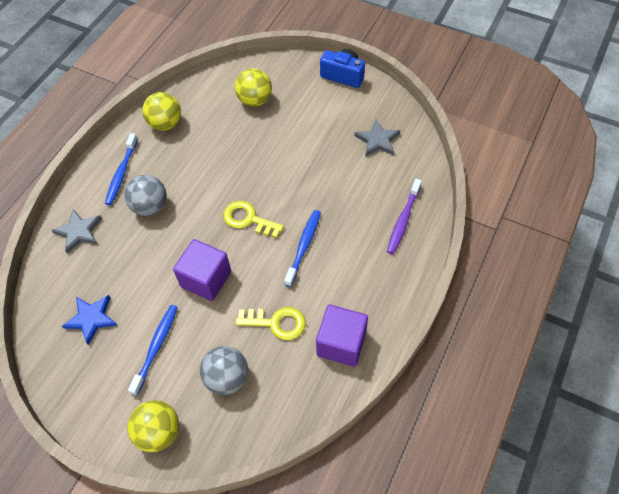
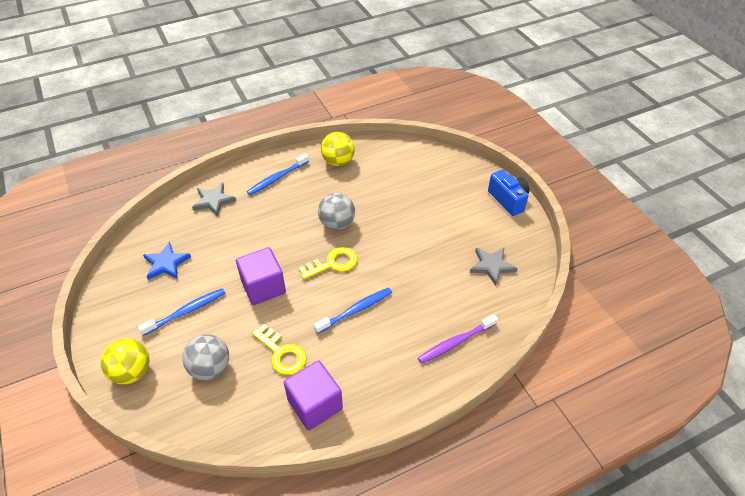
camera: 35 degrees right, 10 degrees down
(150, 206) = (274, 212): grey ball -> grey ball (337, 224)
(248, 219) = (333, 263): yellow key -> yellow key turned 90 degrees clockwise
(255, 100) = (419, 180): yellow ball -> none

